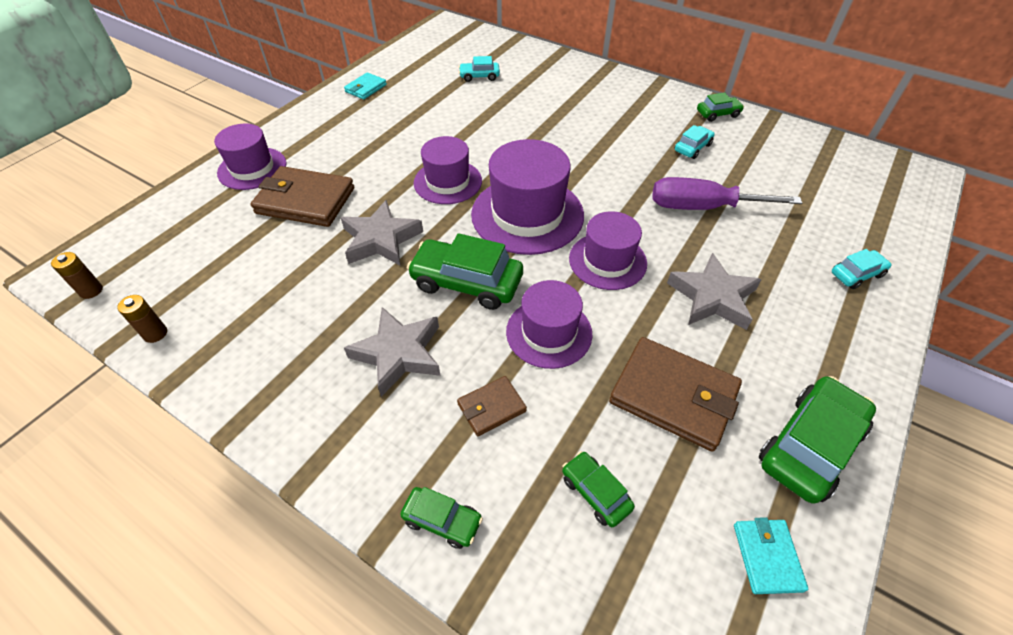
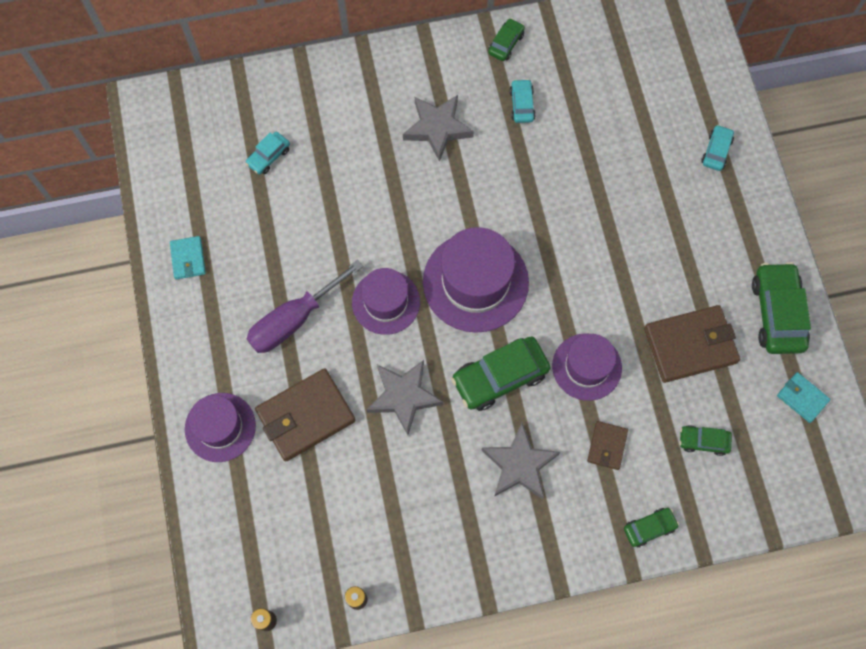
camera: 45 degrees left, 20 degrees up
(607, 261) = (566, 276): purple hat -> none
(702, 207) = (581, 168): purple screwdriver -> purple screwdriver (294, 320)
(712, 297) = (652, 249): grey star -> grey star (437, 128)

